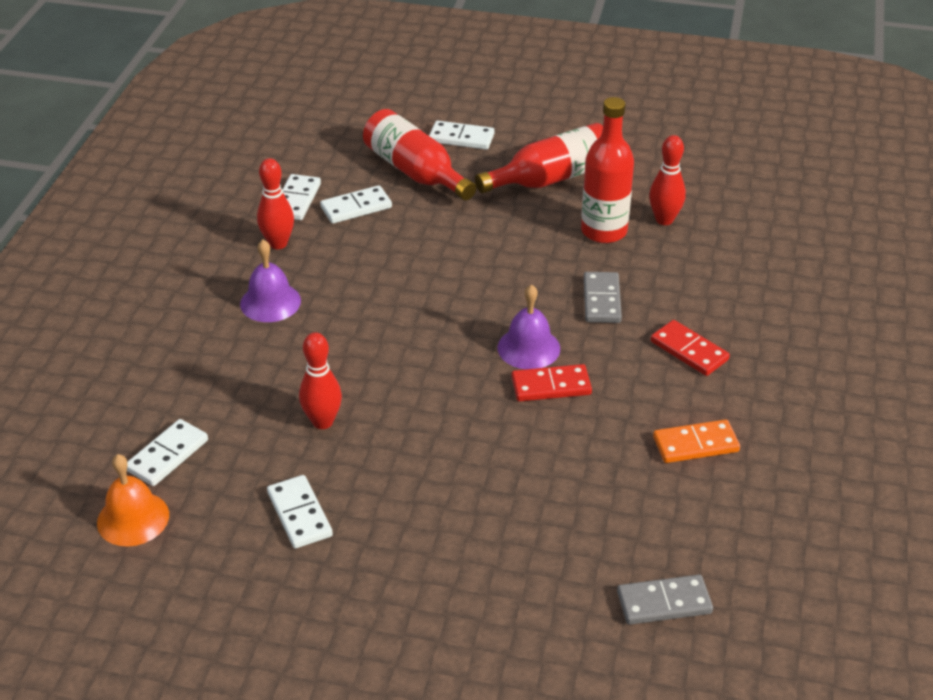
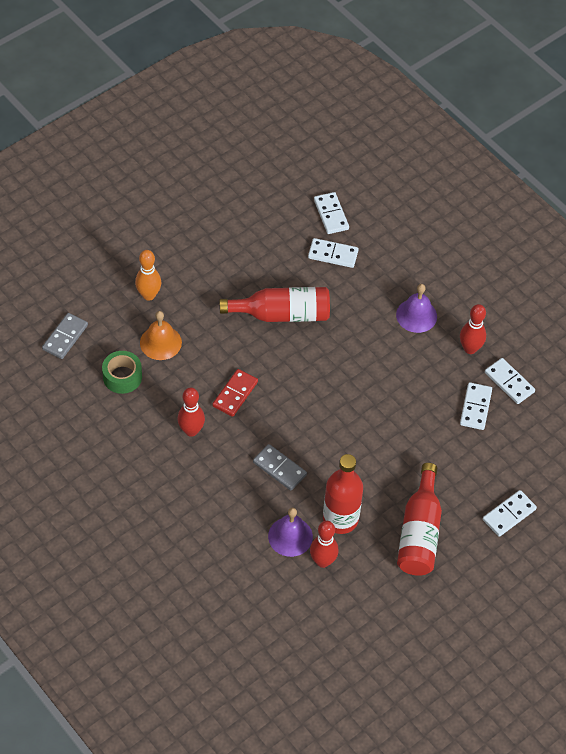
camera: 125 degrees right, 15 degrees up
(133, 518) = (300, 183): orange bell -> orange bell (160, 342)
(300, 514) = (245, 242): white domino -> white domino (333, 254)
(322, 422) = (299, 284): red bowling pin -> red bowling pin (191, 430)
(415, 172) = (489, 462): red bottle -> red bottle (282, 314)
(497, 558) = (149, 295): none -> orange bowling pin
(528, 348) = (273, 405): purple bell -> purple bell (290, 536)
(650, 501) = (122, 377): none -> green tape
(689, 350) = (202, 477): red domino -> none
(695, 444) = (137, 424): orange domino -> none

